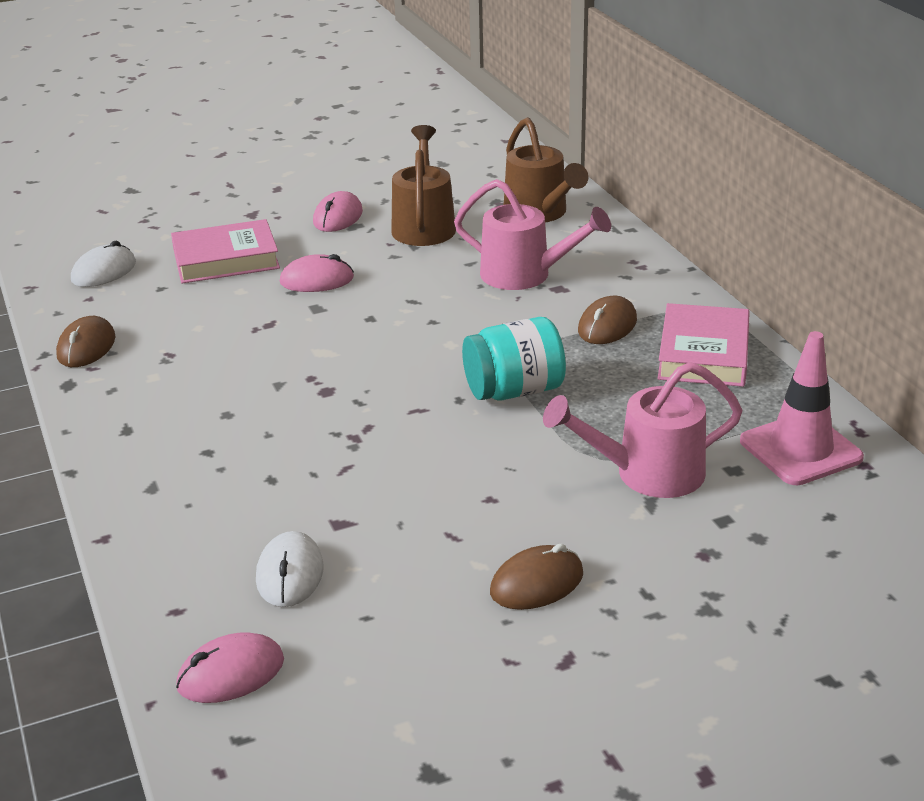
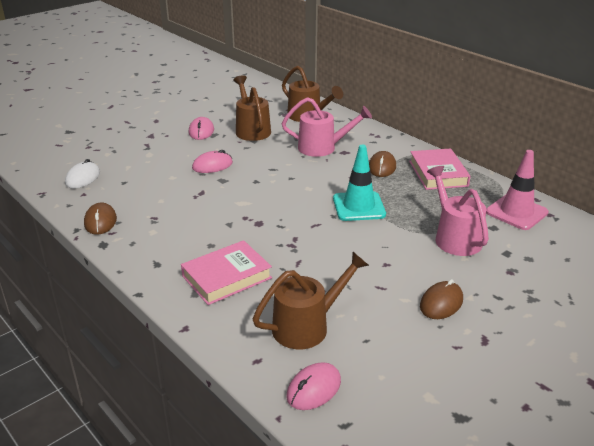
camera: 20 degrees left, 0 degrees up
(226, 259) = (152, 161): pink book -> pink book (227, 277)
(290, 574) = (308, 326): white mouse -> brown watering can
(514, 391) = (359, 206): turquoise jar -> turquoise traffic cone
(646, 474) = (454, 237): pink watering can -> pink watering can turned 105 degrees clockwise

